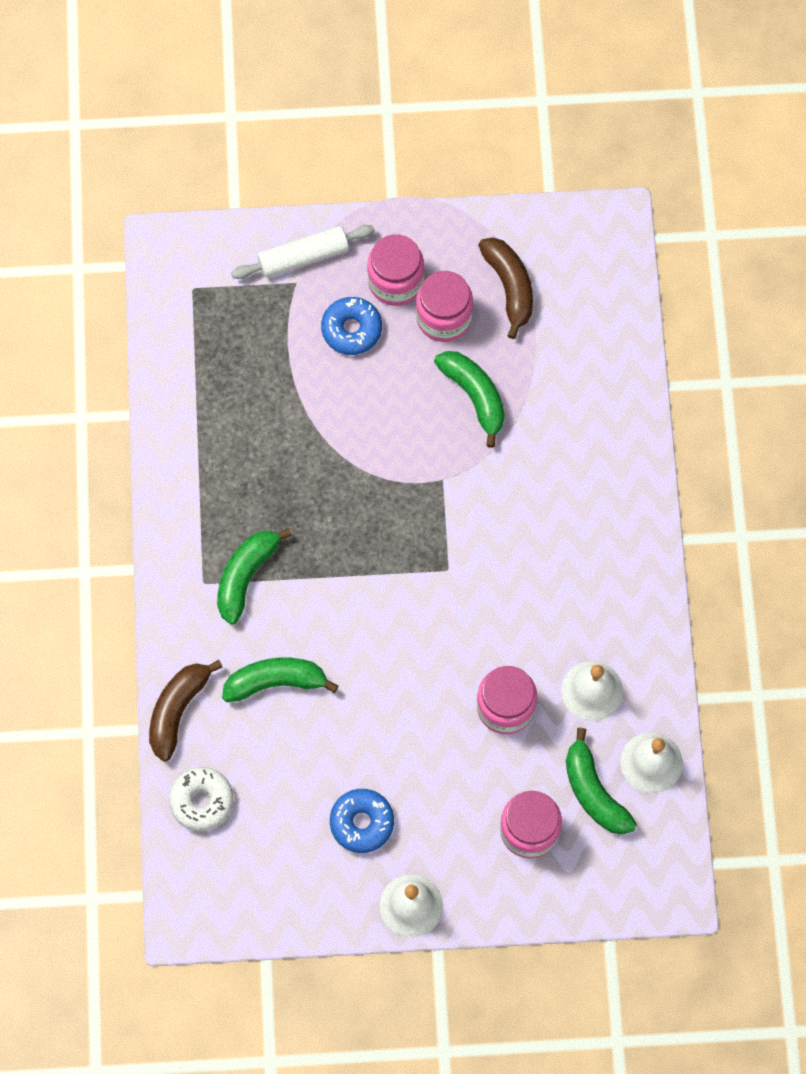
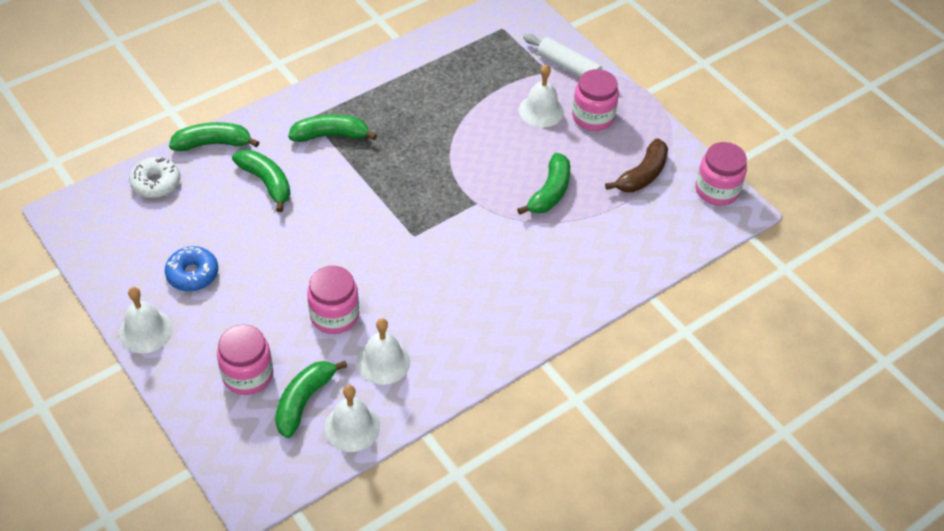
camera: 55 degrees right, 20 degrees down
(178, 710) = (213, 143): brown banana -> green banana
(351, 329) = (541, 111): blue donut -> white bell
(444, 317) = (590, 151): pink jar -> pink jar (716, 190)

